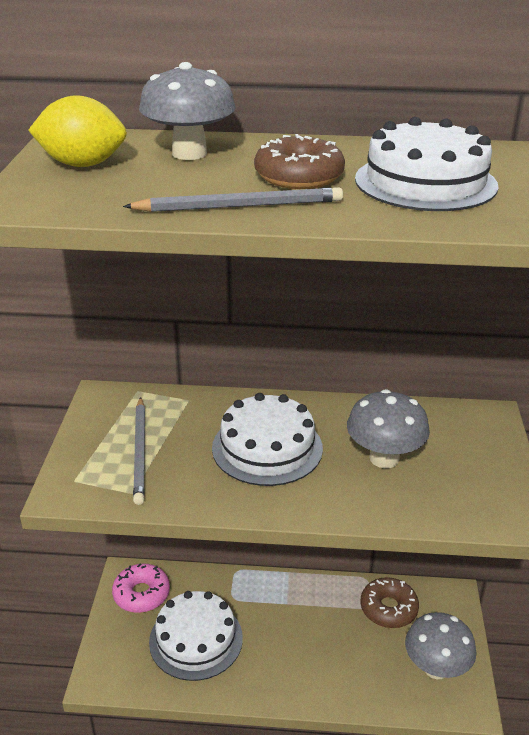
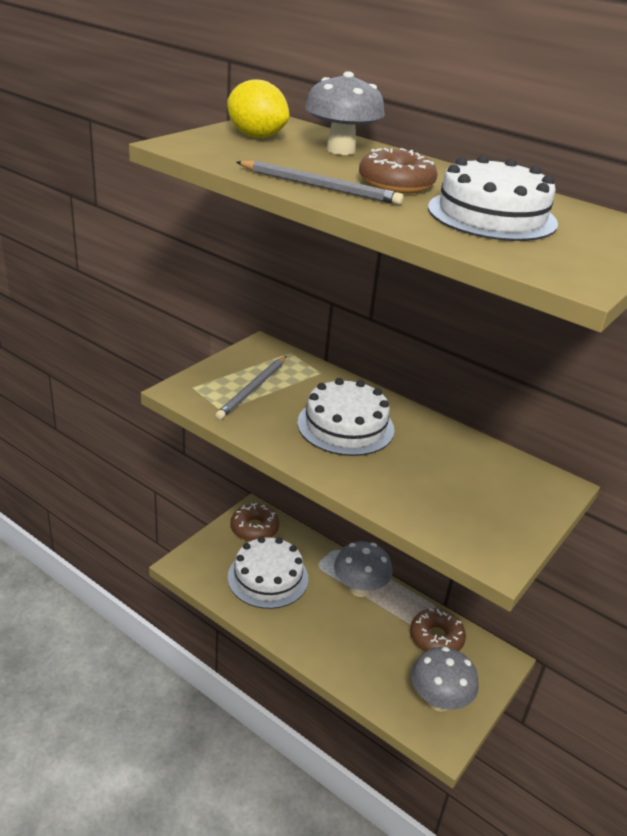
camera: 30 degrees right, 0 degrees up
(141, 594) = (254, 528): pink donut -> brown donut
(384, 458) = (430, 472): grey mushroom -> grey mushroom (359, 588)

